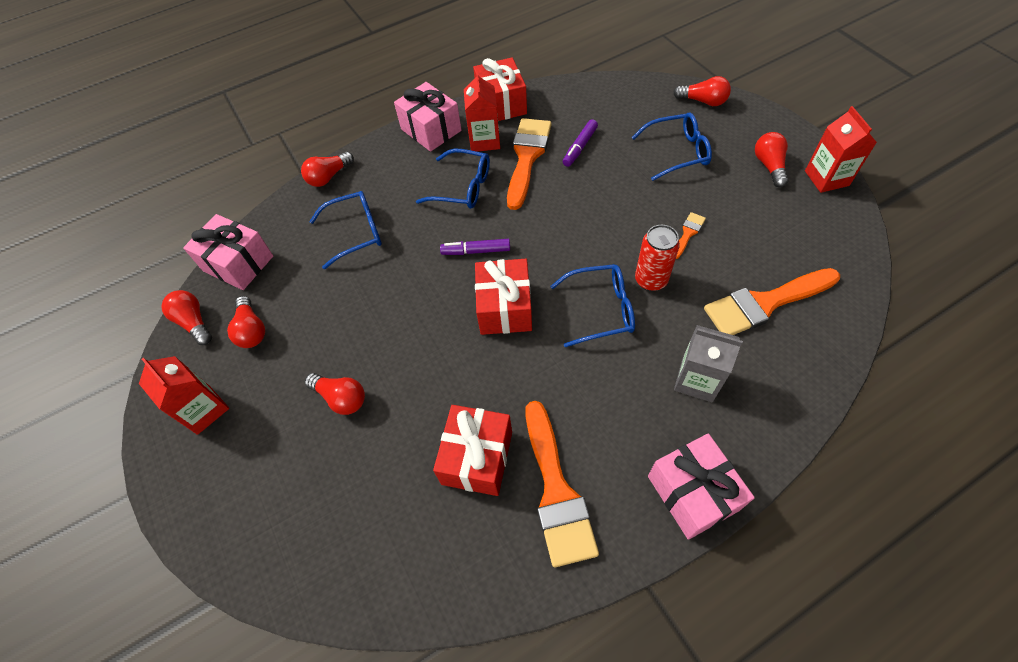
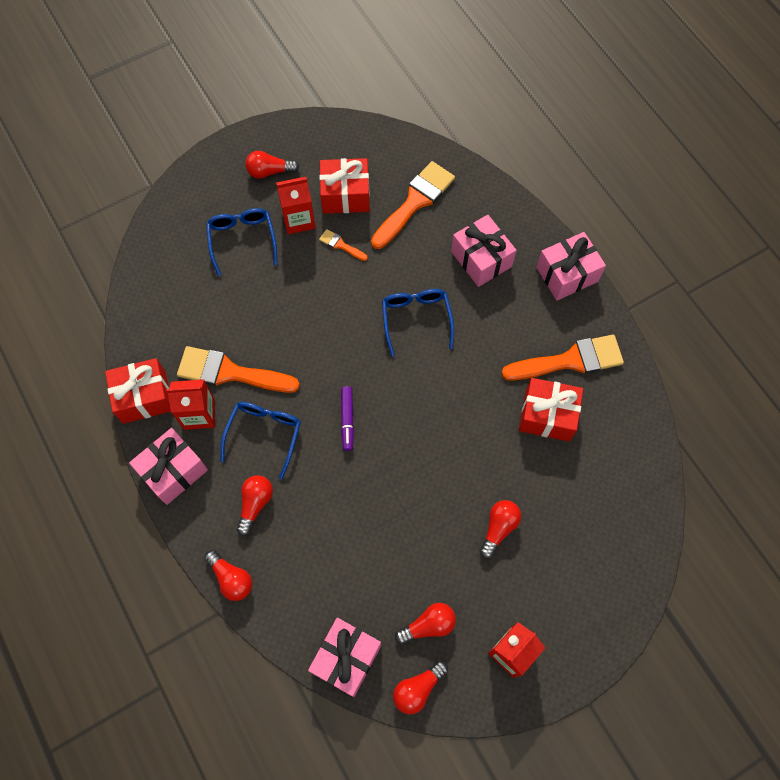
camera: 95 degrees left, 10 degrees up
(355, 233) = (315, 538): blue glasses -> none
(505, 308) = (411, 395): red gift -> red gift (345, 195)
(580, 147) = (223, 323): purple marker -> none
(651, 280) = (388, 279): red can -> none
(697, 380) = (481, 259): grey carton -> pink gift
(703, 101) = (175, 208): red light bulb -> red light bulb (255, 504)
(765, 303) = (414, 202): orange brush -> orange brush turned 120 degrees counterclockwise
(826, 178) = (289, 133): red carton -> red carton (298, 219)

